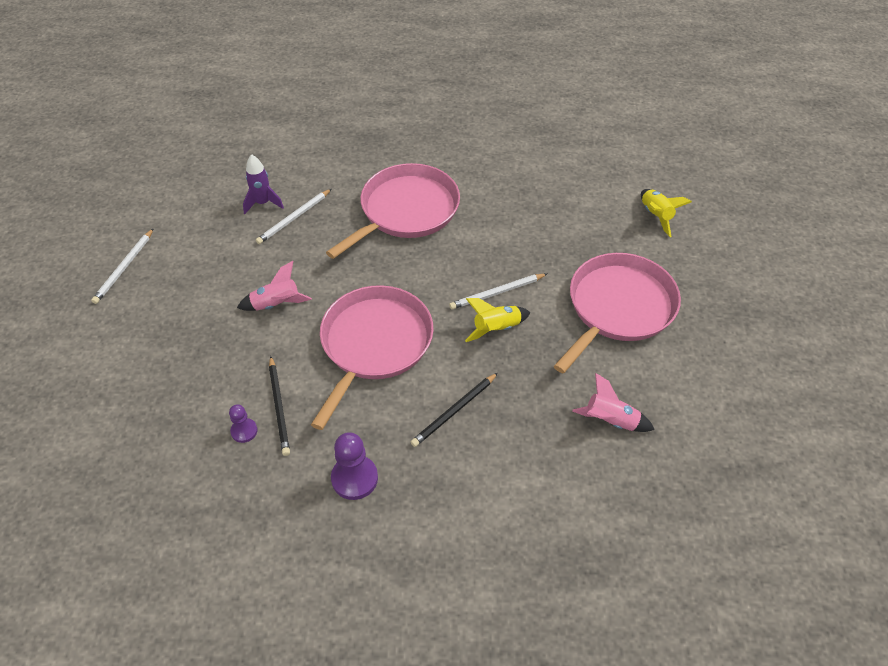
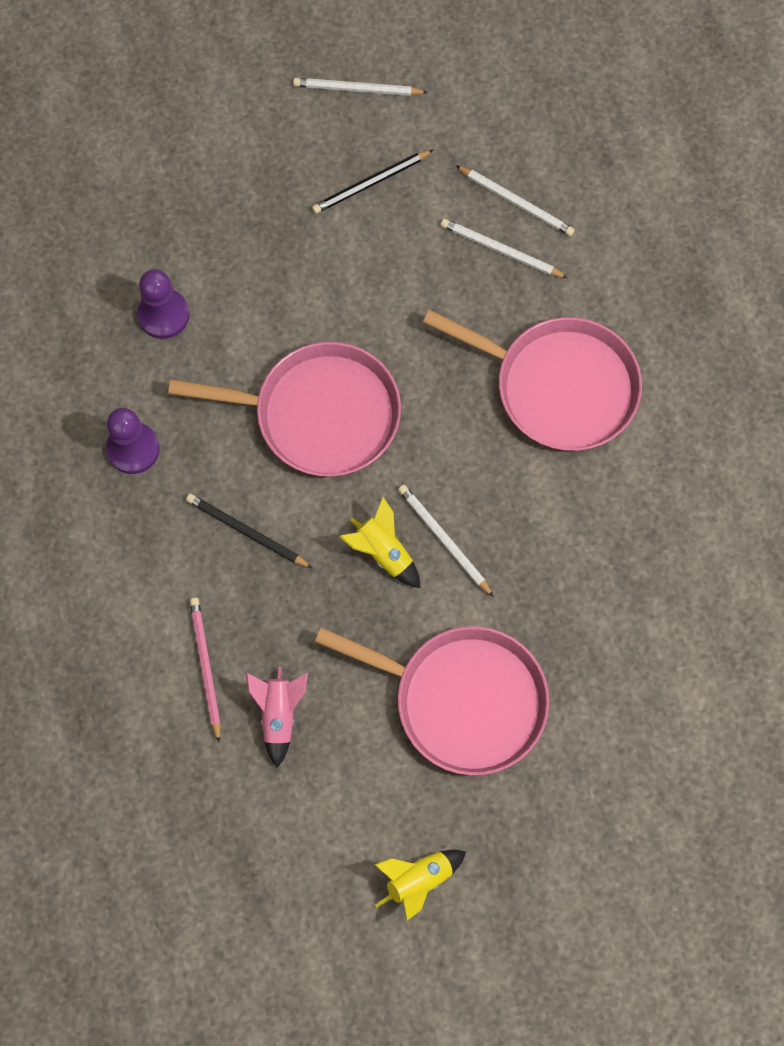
camera: 75 degrees right, 20 degrees up
(244, 431) = (163, 315): purple pawn -> purple pawn, size x1.71
(263, 203) = (516, 202): purple rocket -> white pencil
(276, 304) = (349, 282): pink rocket -> none
(279, 407) = (203, 340): black pencil -> black pencil (370, 183)
(561, 463) = (205, 667): none -> pink pencil
(656, 216) = (657, 731): yellow rocket -> yellow rocket (418, 880)

